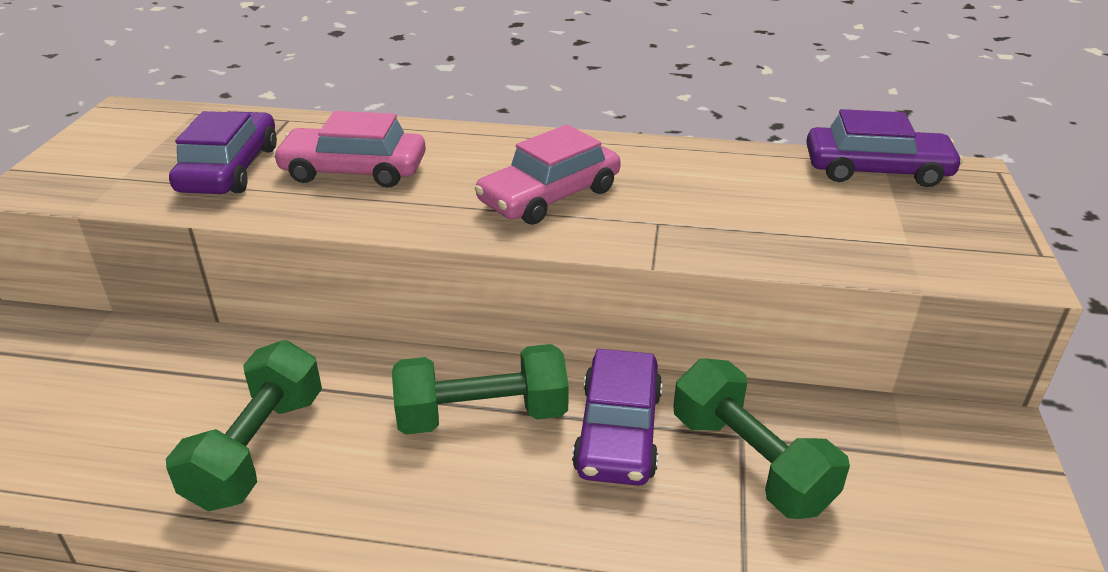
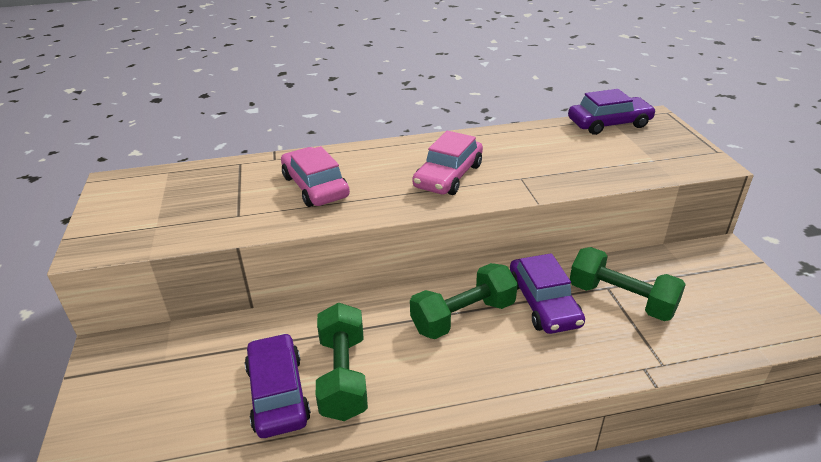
camera: 20 degrees left, 0 degrees up
(230, 169) = (230, 203): purple car -> purple car (278, 393)
(354, 170) = (315, 186): pink car -> pink car turned 75 degrees clockwise

